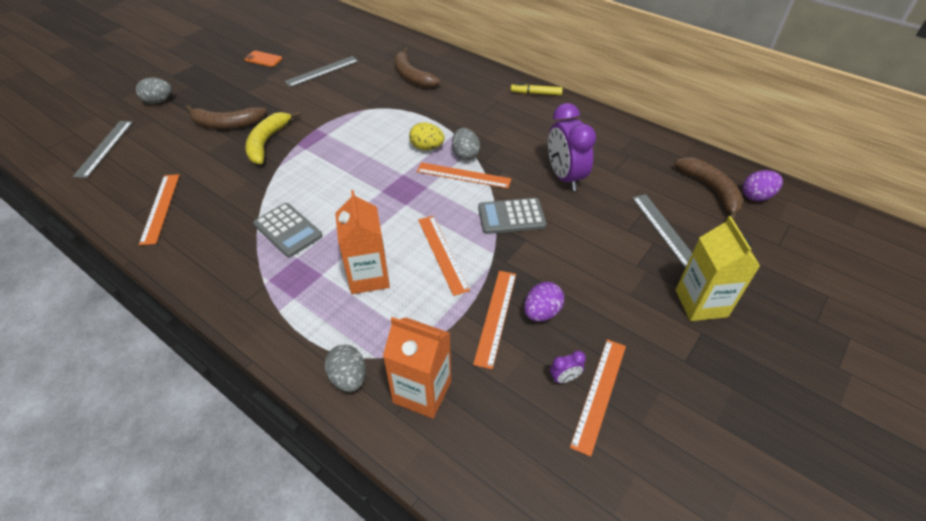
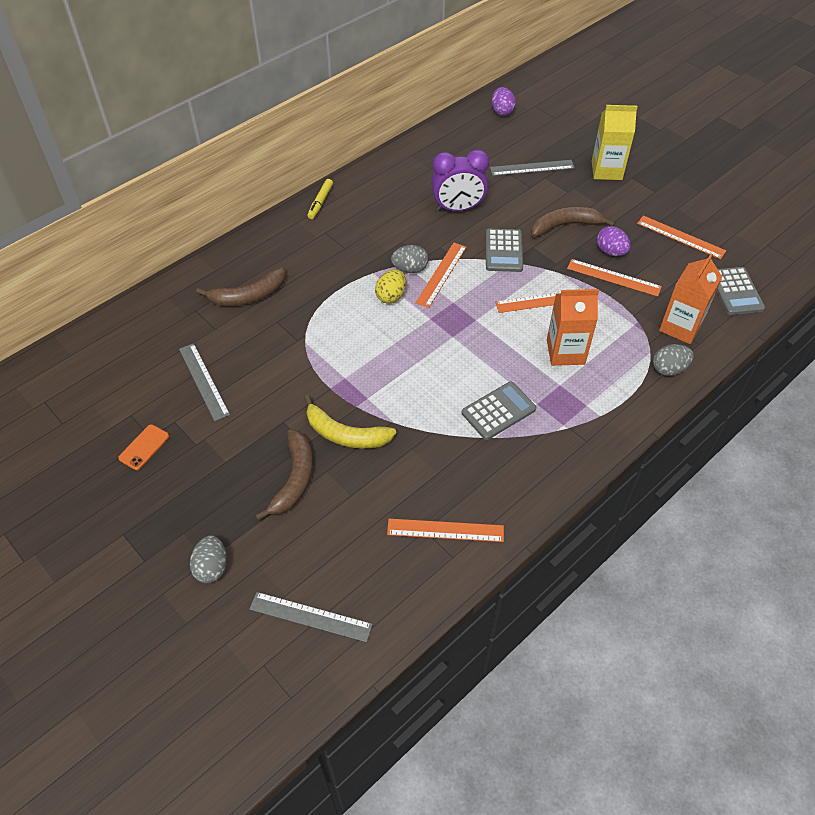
camera: 80 degrees left, 5 degrees up
(505, 467) = (735, 291): none -> grey calculator
(564, 378) = (668, 251): purple clock -> none
(711, 190) = (490, 131): brown banana -> brown banana (565, 226)

